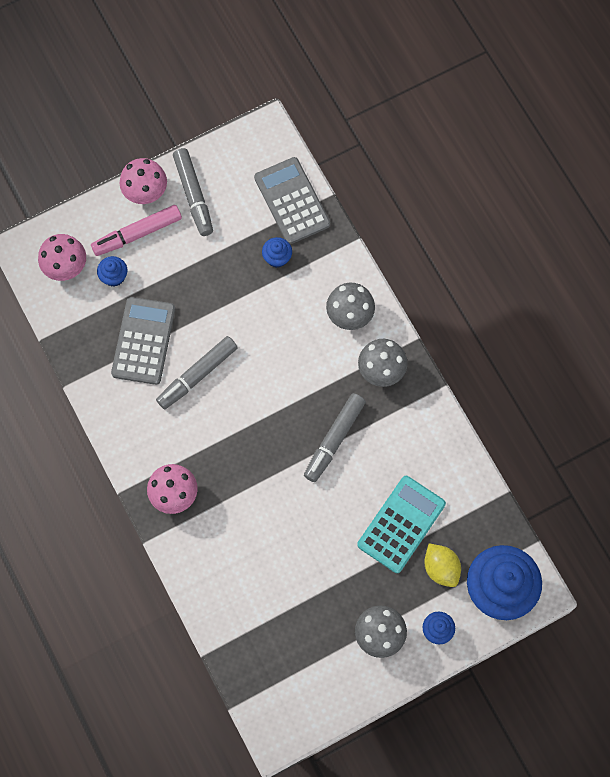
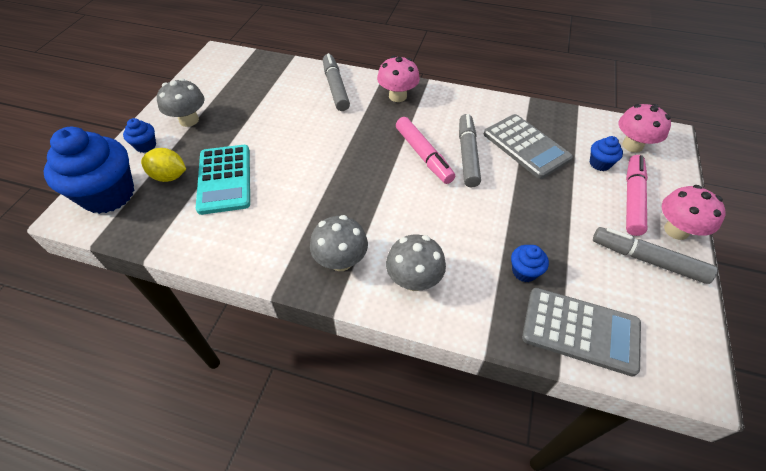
camera: 135 degrees right, 20 degrees down
(230, 406) = (423, 155): none -> pink marker
(334, 439) = (328, 190): grey marker -> grey marker (335, 87)

